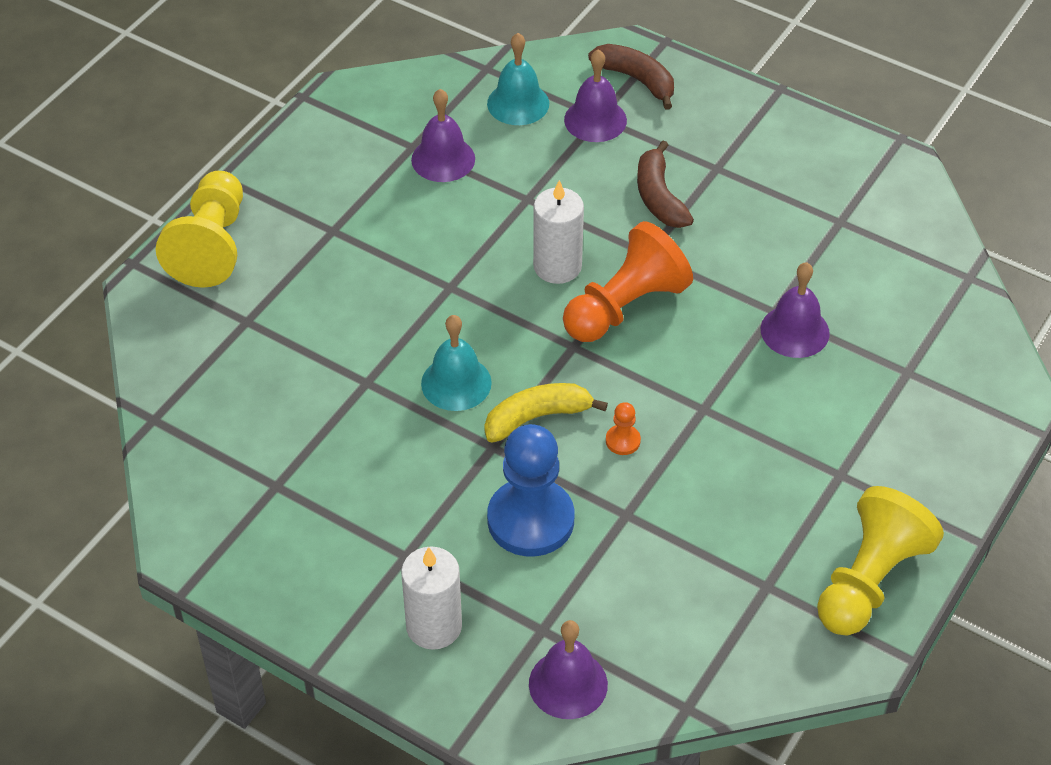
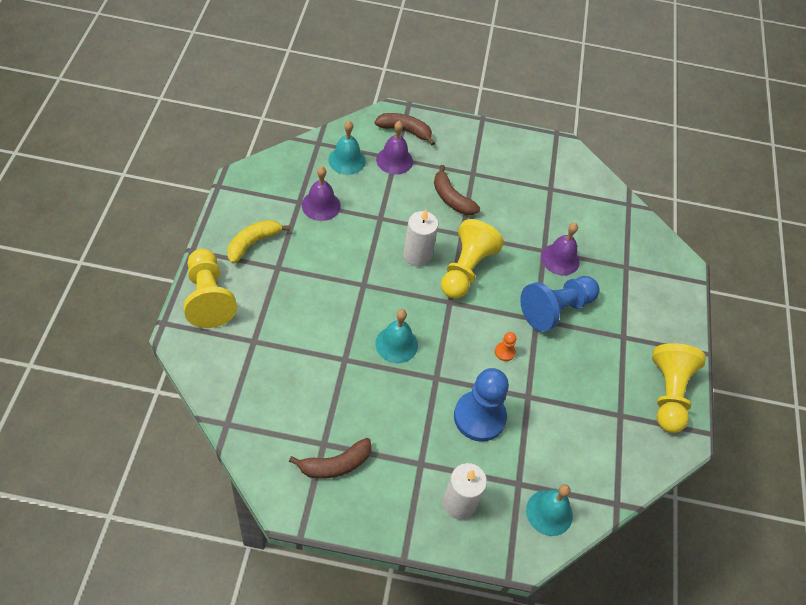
camera: 30 degrees left, 5 degrees up
(278, 518) = (335, 464): none -> brown banana
(537, 417) = (452, 352): yellow banana -> yellow banana (253, 243)
(568, 684) = (549, 512): purple bell -> turquoise bell
(625, 307) = (466, 270): orange pawn -> yellow pawn
(744, 403) = (556, 309): none -> blue pawn

